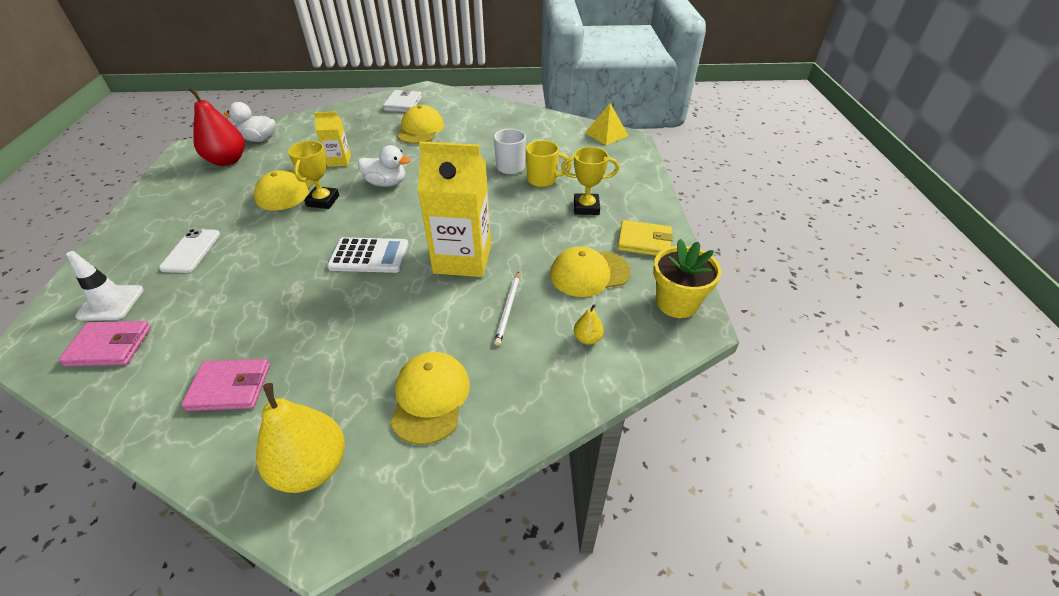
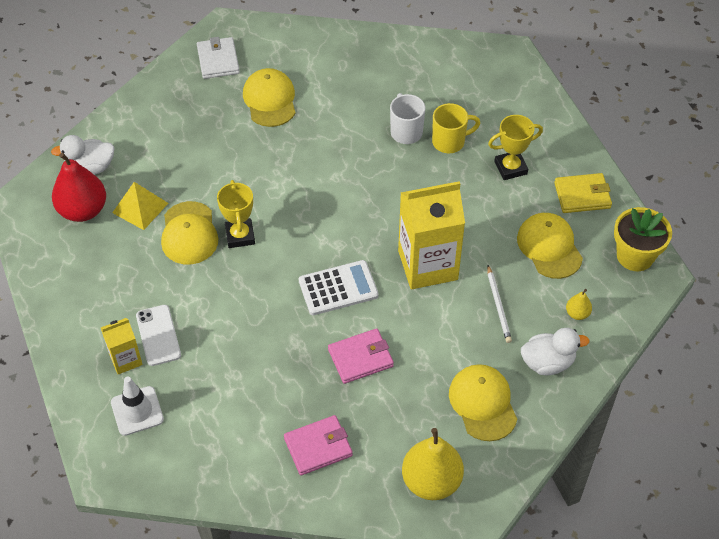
camera: 20 degrees left, 10 degrees up
(109, 346) = (180, 448): pink wallet -> pink wallet (360, 358)
(339, 161) = (212, 175): yellow carton -> yellow carton (125, 359)
(386, 183) = (289, 193): white duck -> white duck (548, 362)
(589, 273) = (549, 247): yellow cap -> yellow cap turned 105 degrees clockwise
(606, 134) = (483, 52): yellow pyramid -> yellow pyramid (140, 208)

